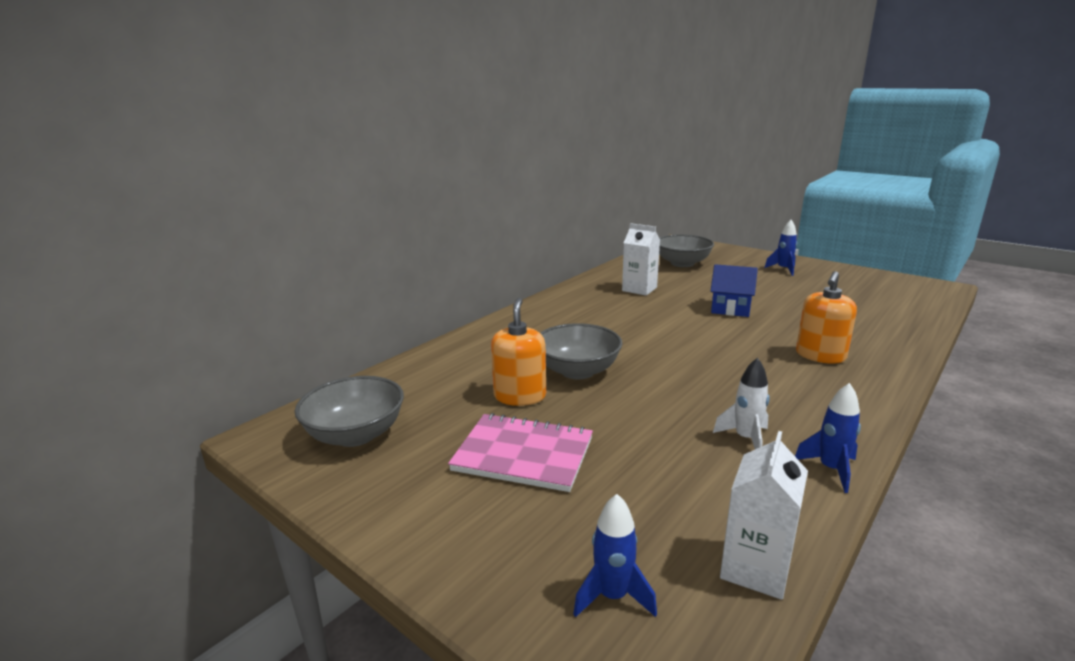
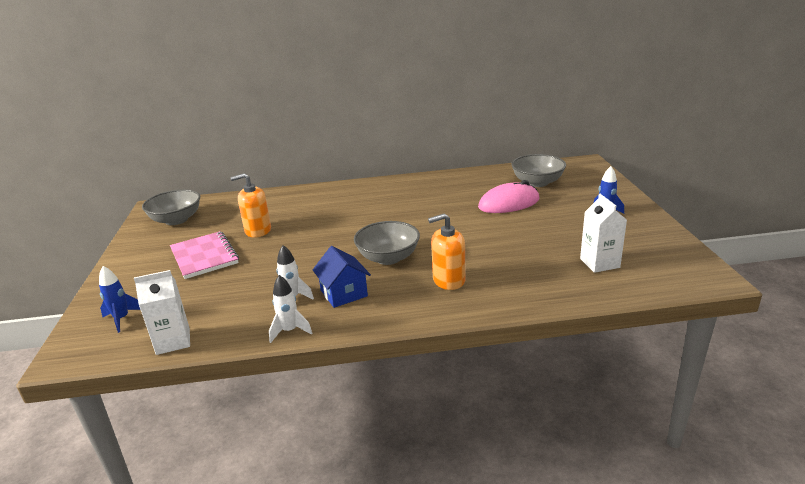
camera: 45 degrees right, 5 degrees up
(520, 396) = (258, 230): orange soap dispenser -> orange soap dispenser turned 150 degrees counterclockwise
(577, 371) = (306, 229): grey bowl -> grey bowl (388, 258)
(639, 289) = (457, 192): white carton -> white carton (599, 263)
(703, 284) = (509, 203): none -> pink mouse
(730, 308) = (479, 227): blue house -> blue house (344, 293)
(830, 469) = (290, 331): blue rocket -> white rocket

